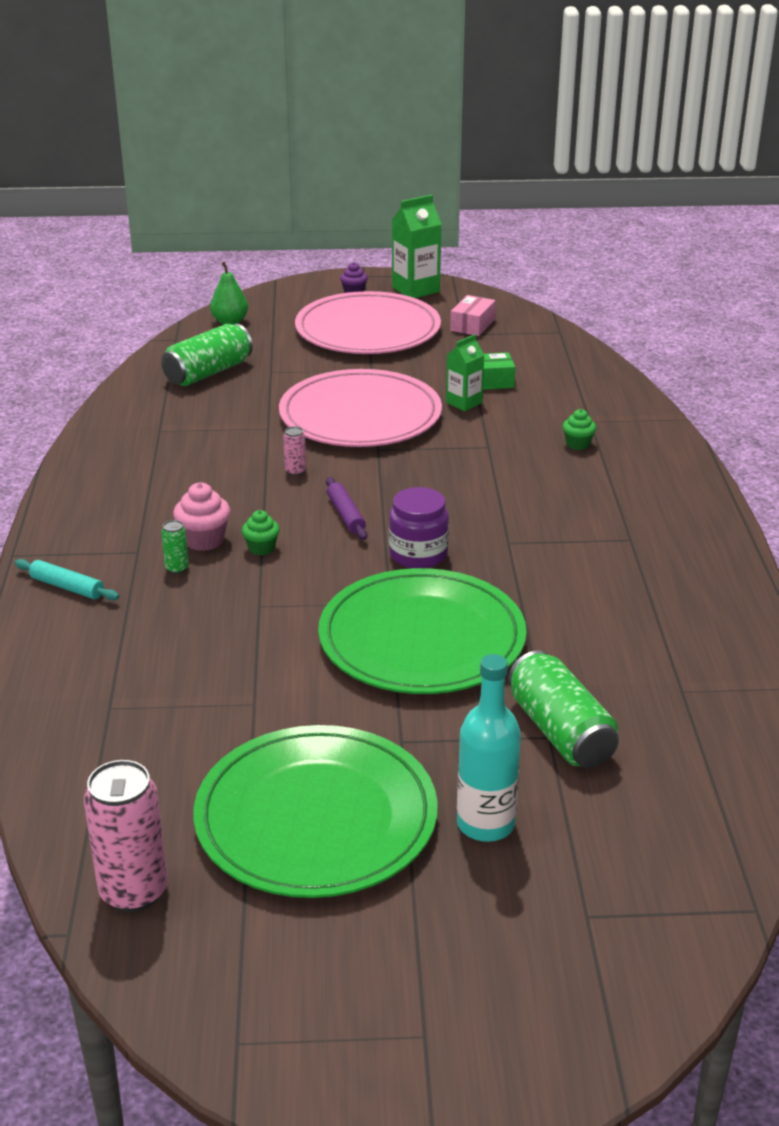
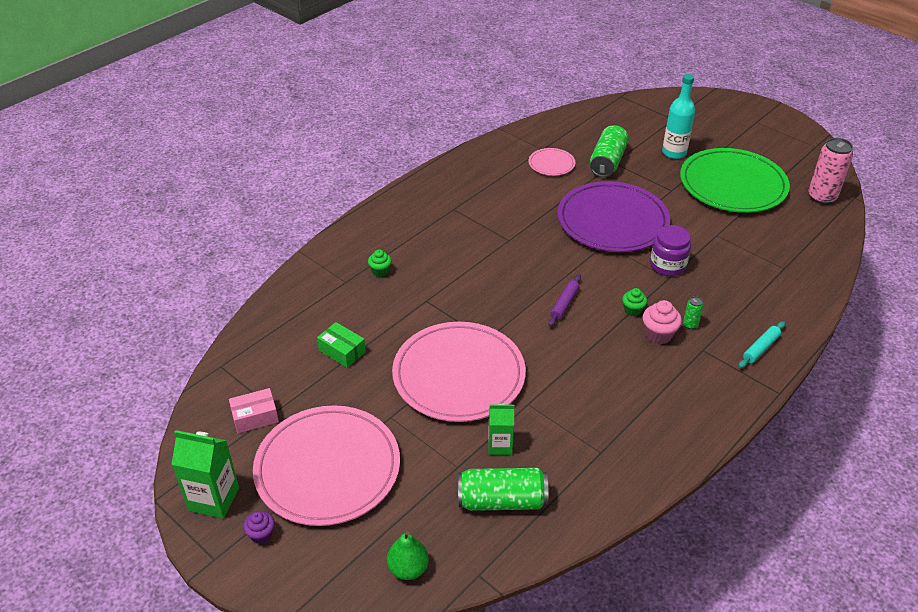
camera: 135 degrees left, 10 degrees up
(67, 587) = (761, 348): turquoise rolling pin -> turquoise rolling pin turned 60 degrees clockwise
(295, 471) = (554, 353): pink can -> none
(418, 554) = (559, 259): purple jar -> purple jar (667, 265)
(422, 638) = (612, 221): green plate -> purple plate
(464, 403) = (385, 343): green carton -> green carton (500, 445)
(629, 674) = (551, 164): none -> pink plate

